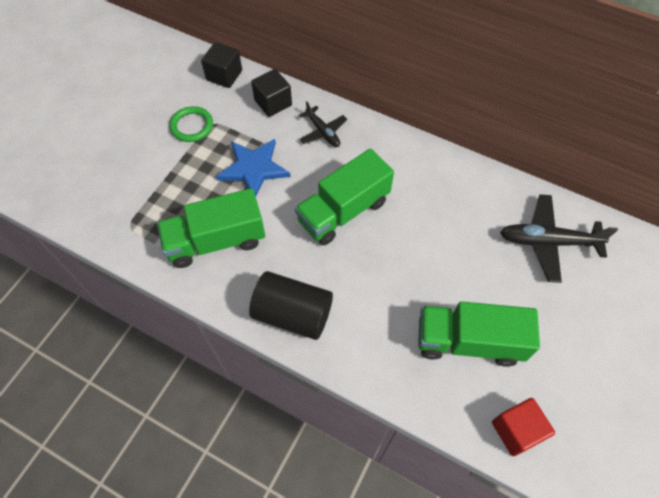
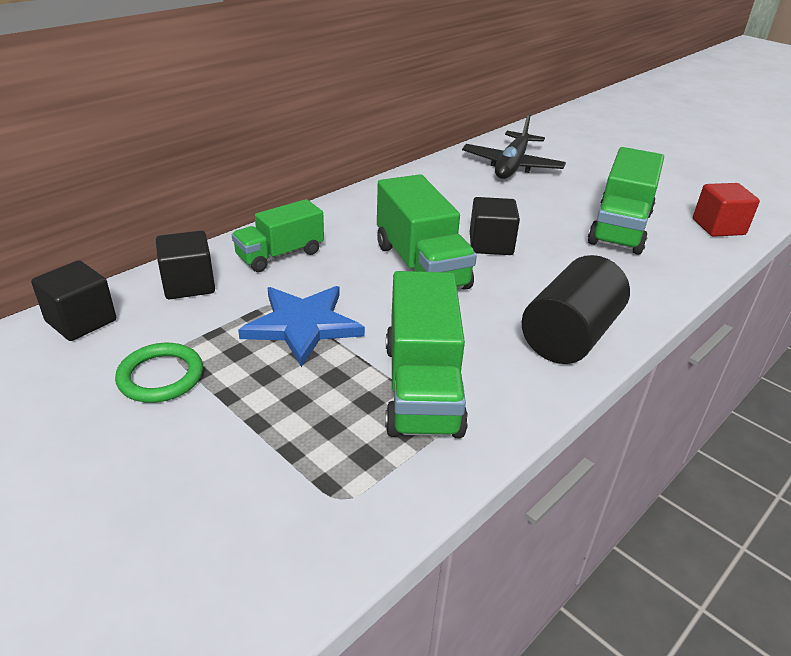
camera: 75 degrees left, 25 degrees down
(323, 132) = (280, 255): black plane -> green truck
(393, 248) = (491, 244): none -> black cube

